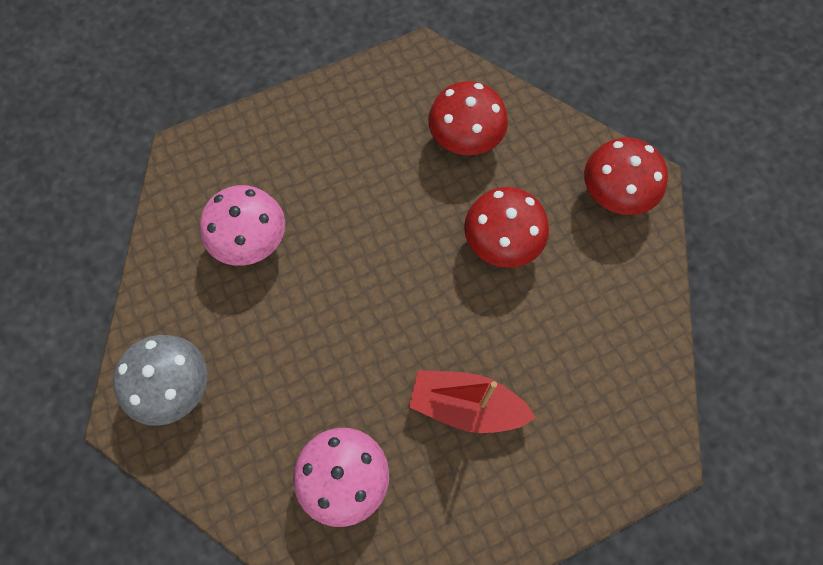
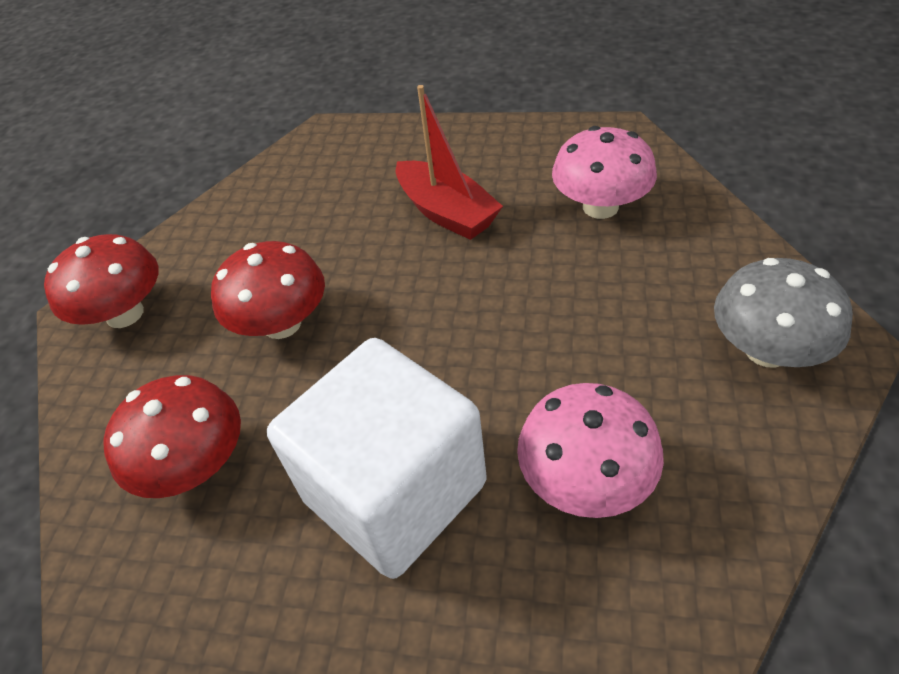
camera: 140 degrees left, 20 degrees down
(347, 182) = (394, 491): none -> white cube

